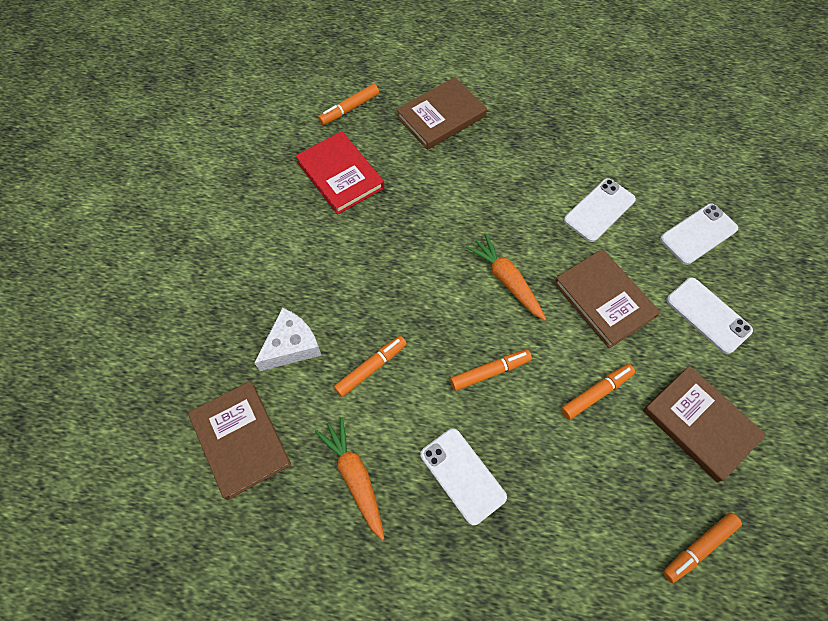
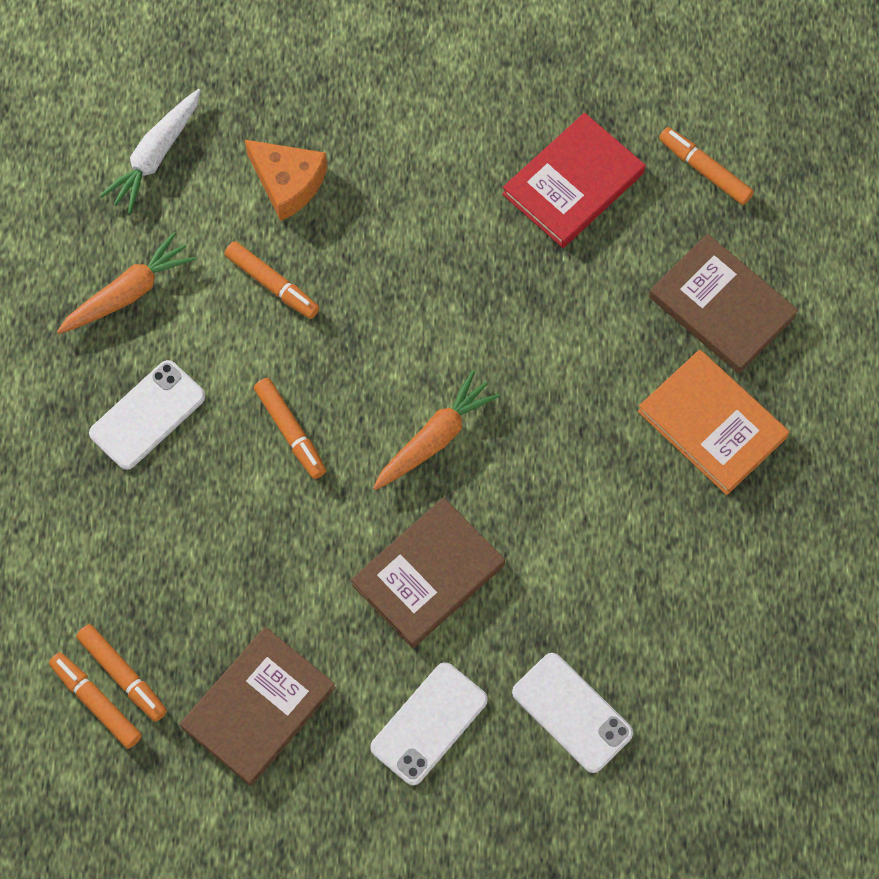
camera: 80 degrees right, 5 degrees up
(240, 440) = (155, 156): brown book -> white carrot
(291, 345) = (288, 183): white cheese -> orange cheese
(516, 134) = (712, 424): none -> orange book
(596, 393) = (281, 570): orange marker -> orange marker (123, 675)
(599, 210) = (587, 561): white phone -> none

